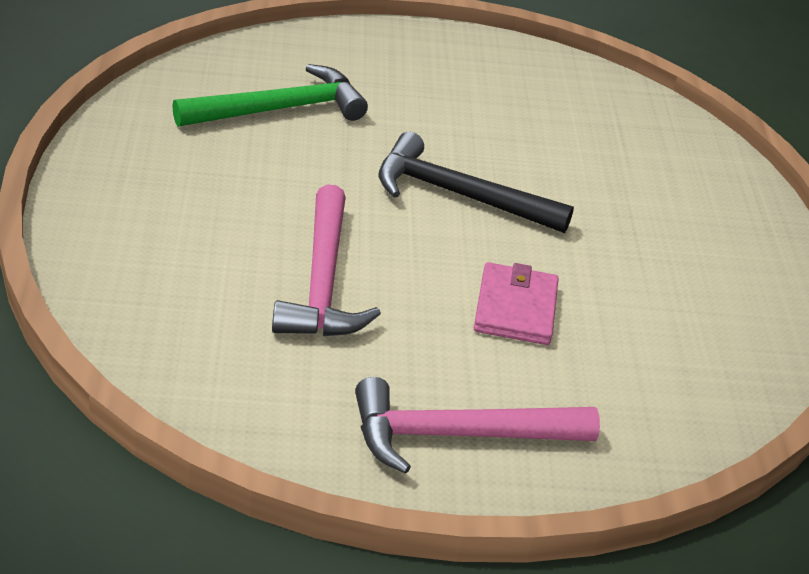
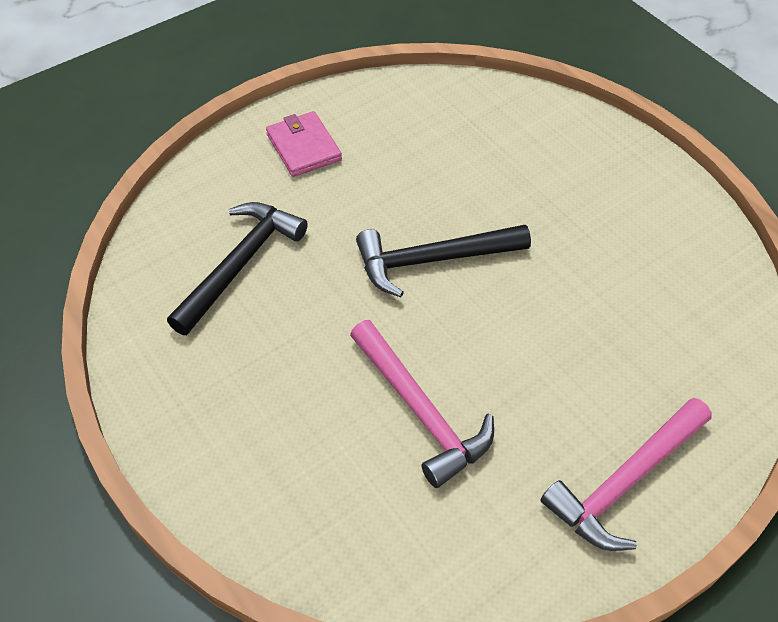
camera: 30 degrees left, 15 degrees up
(279, 110) = (240, 264): green hammer -> black hammer
(515, 308) = (557, 339): pink wallet -> pink wallet (303, 147)

